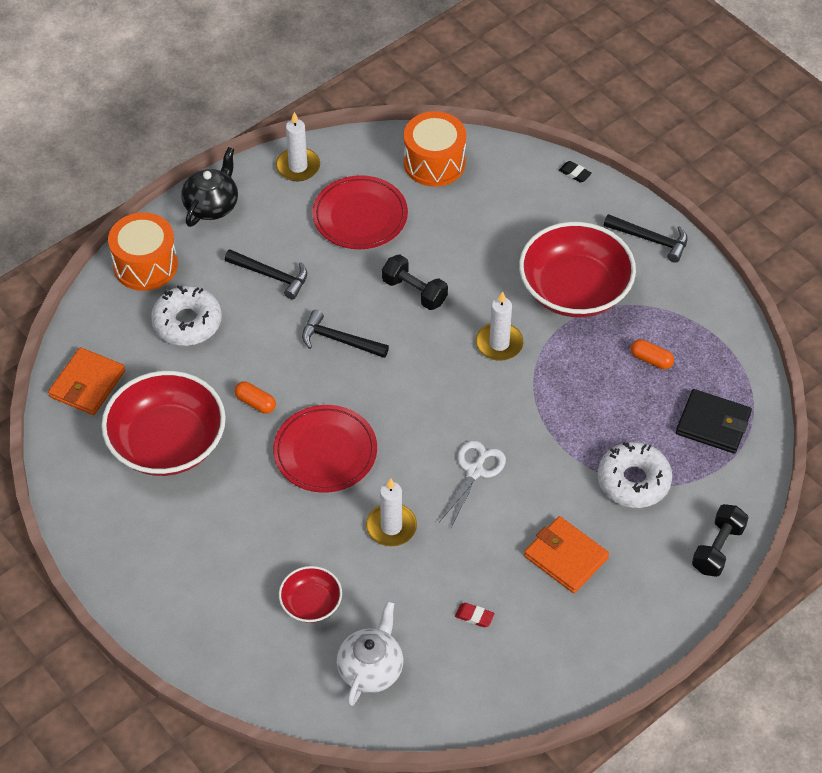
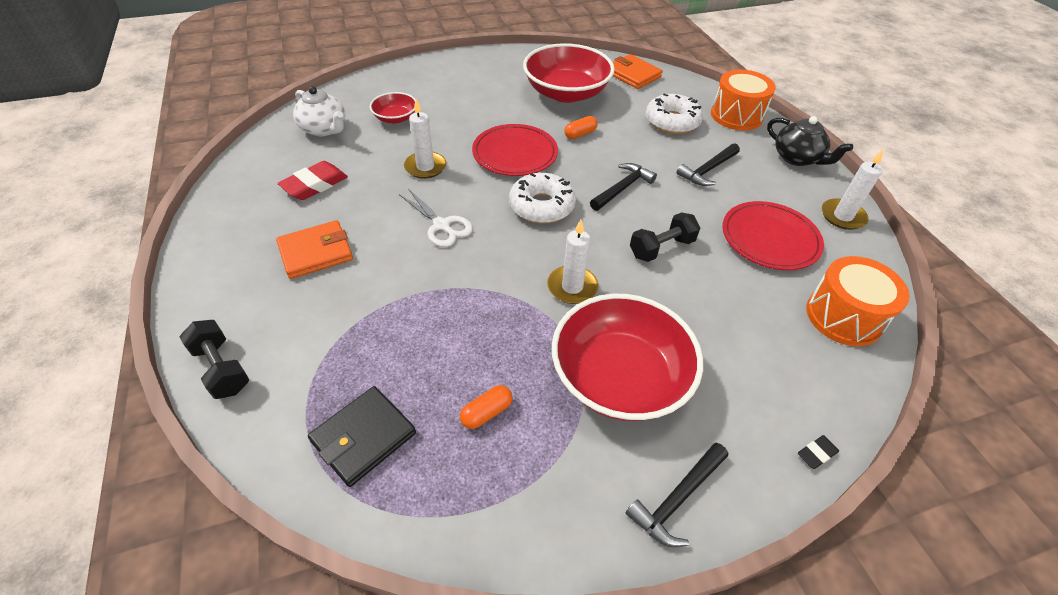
camera: 110 degrees right, 5 degrees down
(474, 616) = (315, 185): red eraser -> red eraser, size x2.01
(633, 481) = (350, 330): white donut -> white donut (541, 206)

